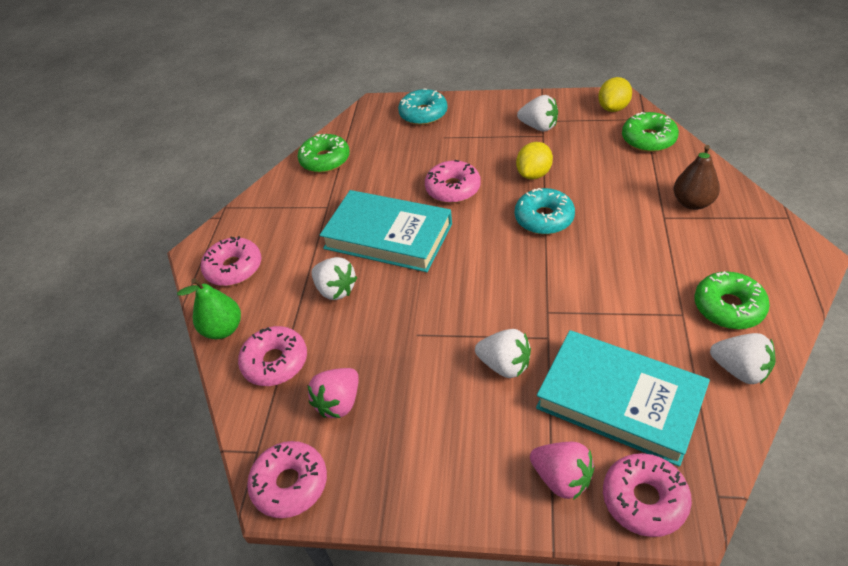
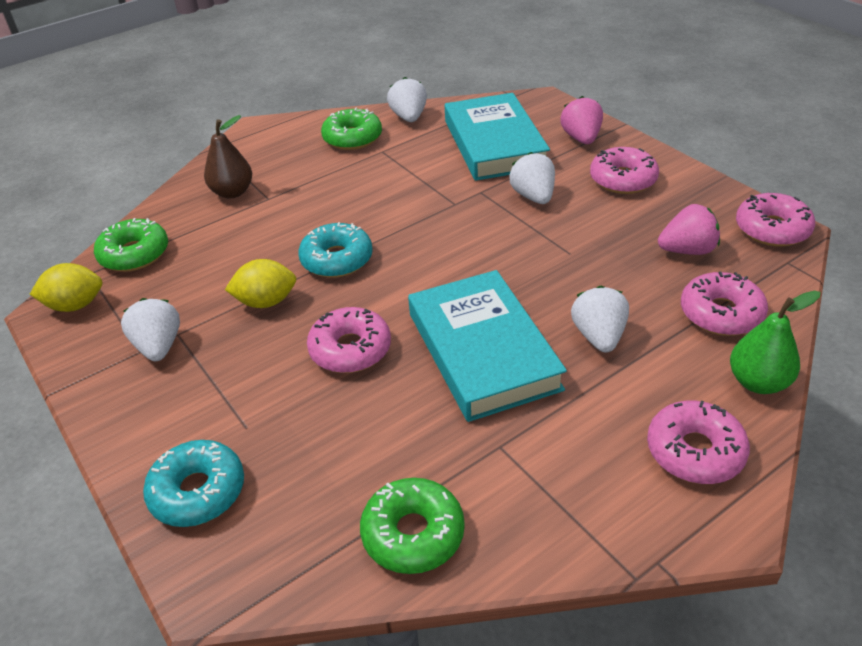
camera: 135 degrees left, 5 degrees down
(644, 499) = (551, 112): pink donut -> pink donut (623, 179)

